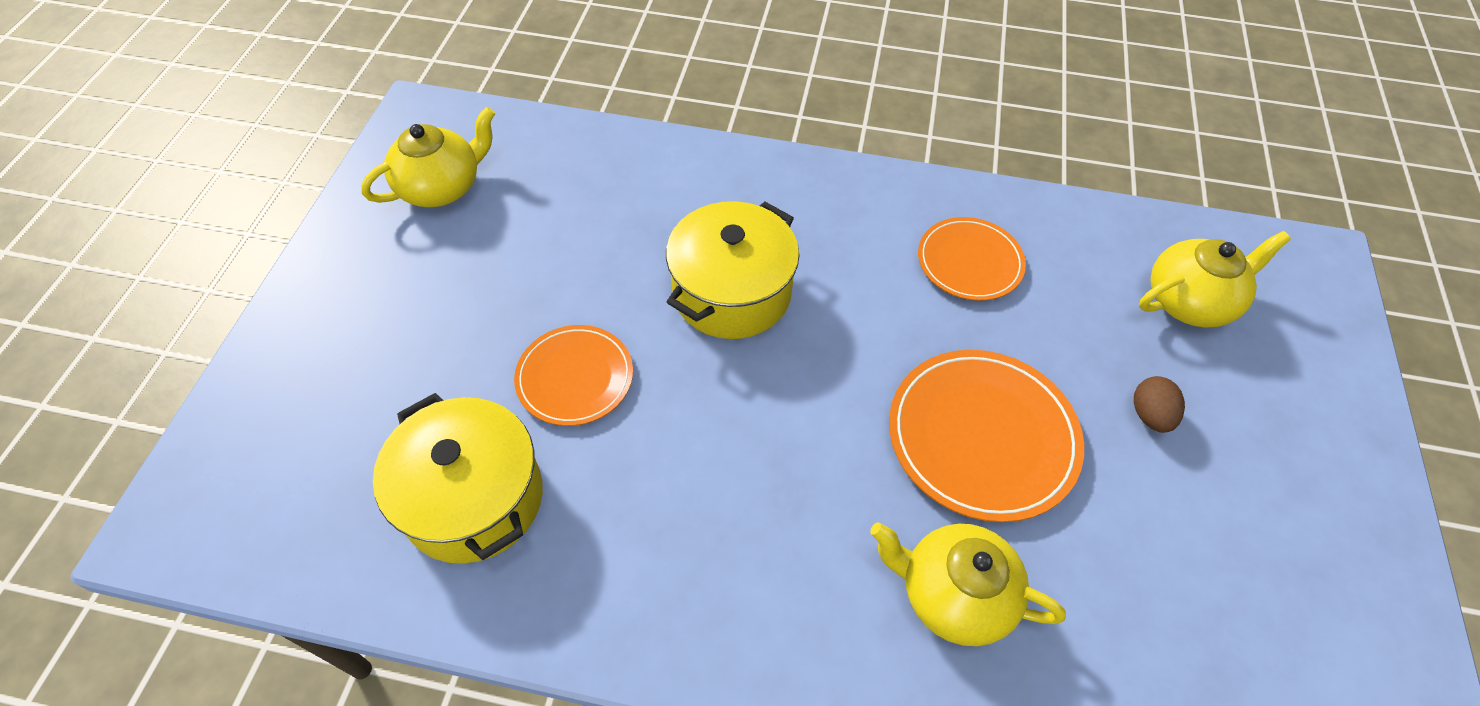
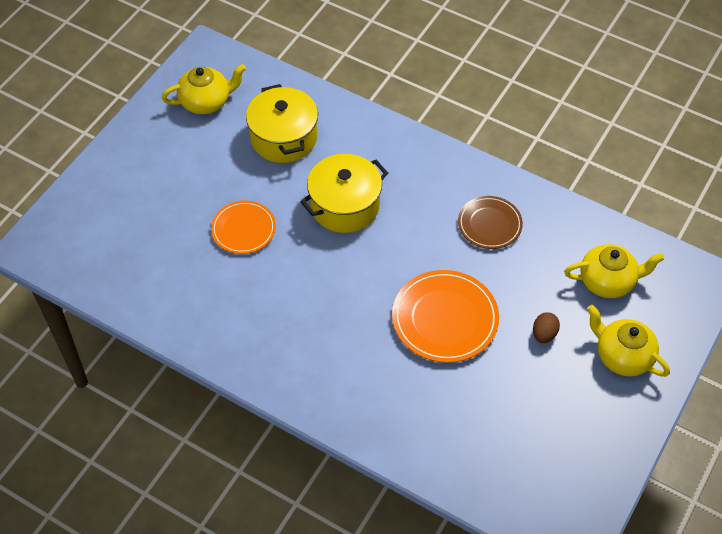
camera: 20 degrees right, 0 degrees up
(474, 498) = (174, 275): yellow pot -> yellow pot (284, 138)
(953, 595) = (390, 386): yellow teapot -> yellow teapot (622, 356)
(969, 262) = (489, 224): orange plate -> brown plate

